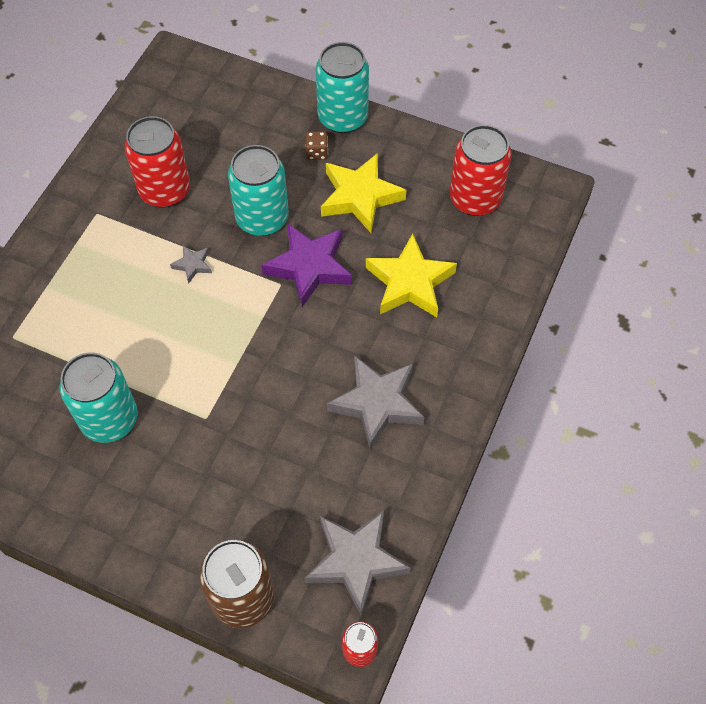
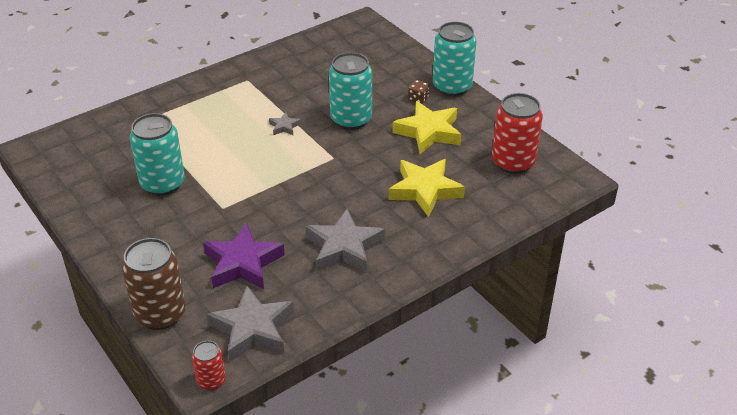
camera: 30 degrees right, 20 degrees down
(165, 190) = (300, 83): red can -> none
(309, 267) = (361, 156): purple star -> purple star (243, 263)

